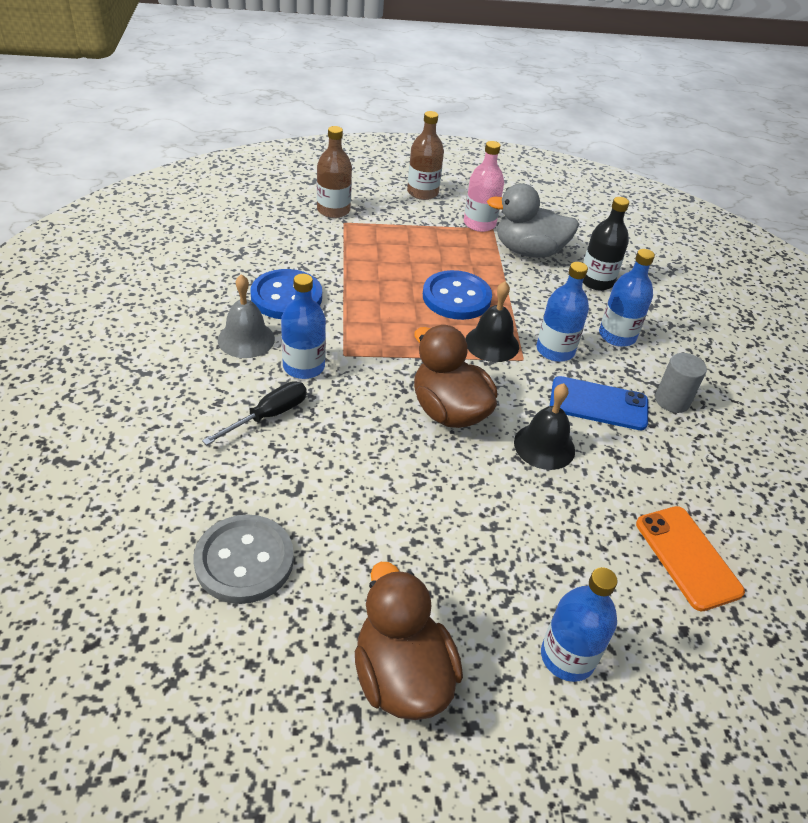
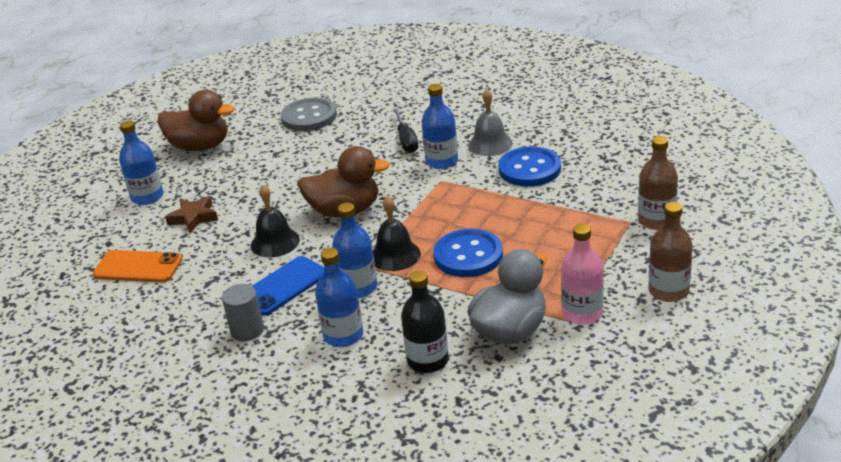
camera: 130 degrees right, 10 degrees down
(565, 559) = (194, 218): none -> brown star

